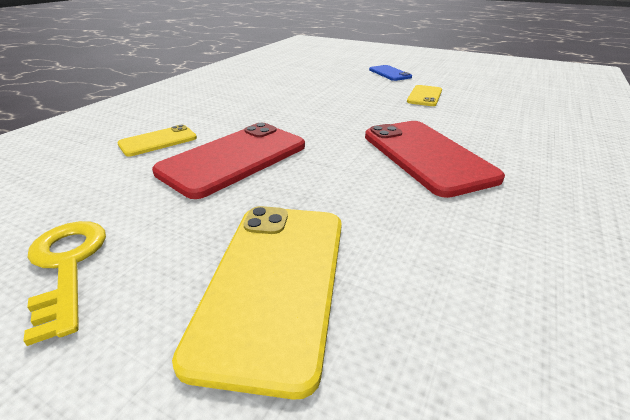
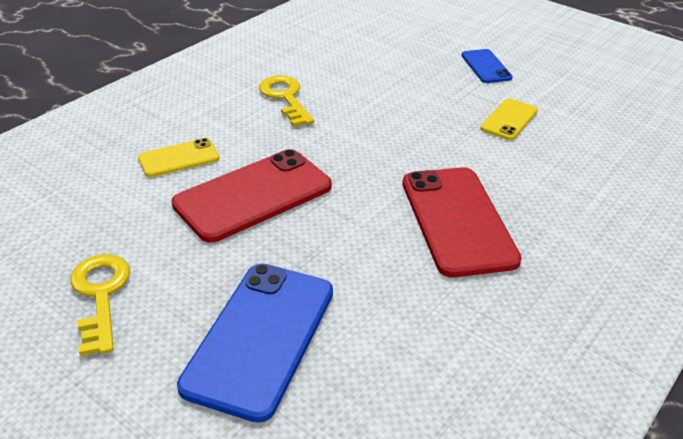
camera: 10 degrees right, 5 degrees up
(246, 99) = (285, 98): none -> yellow key
(274, 283) = (261, 337): yellow phone -> blue phone

